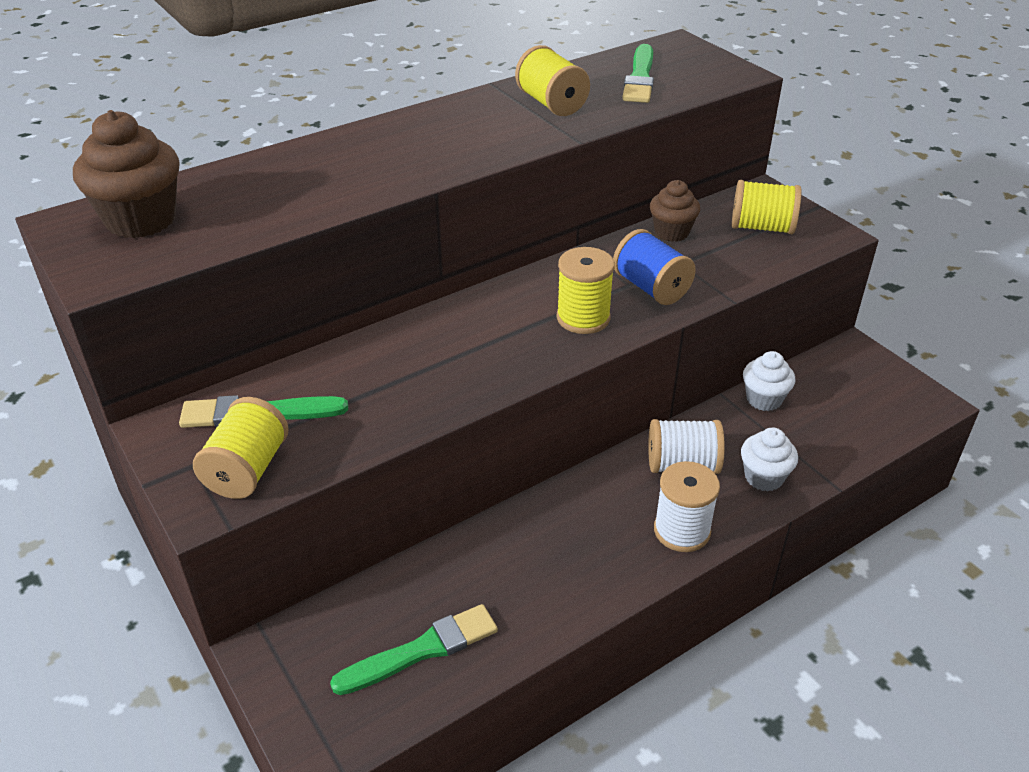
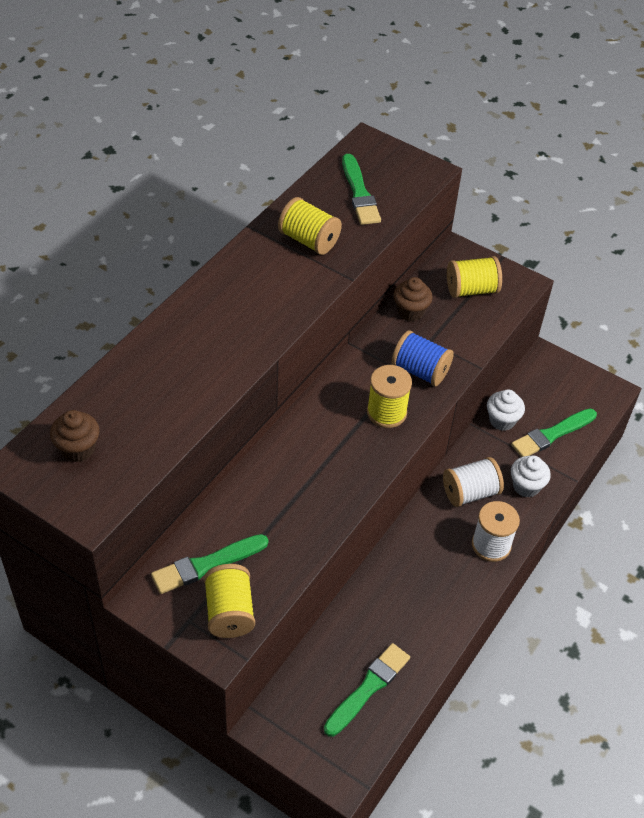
camera: 25 degrees left, 10 degrees up
(141, 220) = (78, 449): brown cupcake -> brown cupcake, size x0.62
(827, 430) = (552, 434): none -> green brush

